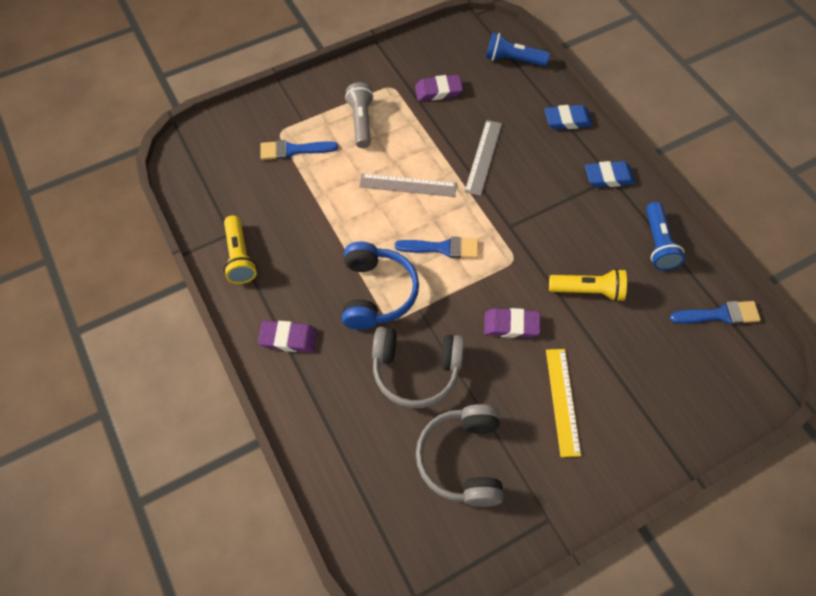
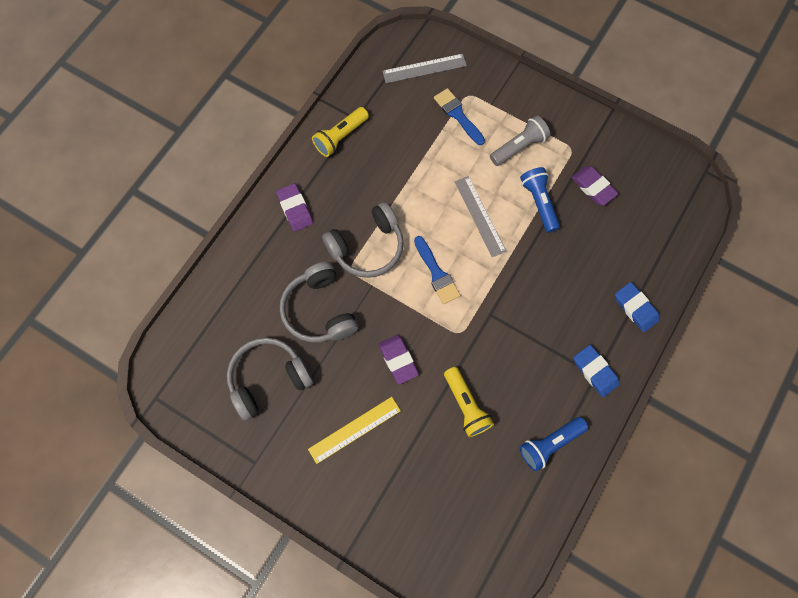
camera: 60 degrees right, 10 degrees up
(376, 293) = (367, 247): blue headphones -> grey headphones
(483, 157) = (547, 259): grey ruler -> grey ruler (424, 68)
(513, 60) = (673, 229): blue flashlight -> blue flashlight (539, 202)
(720, 315) = (508, 526): blue brush -> none

